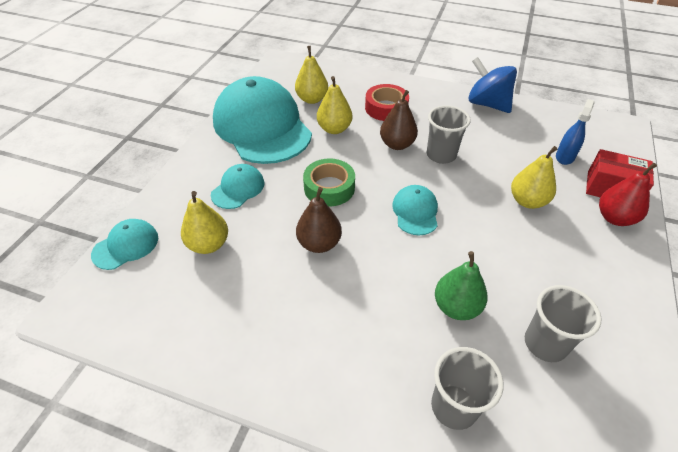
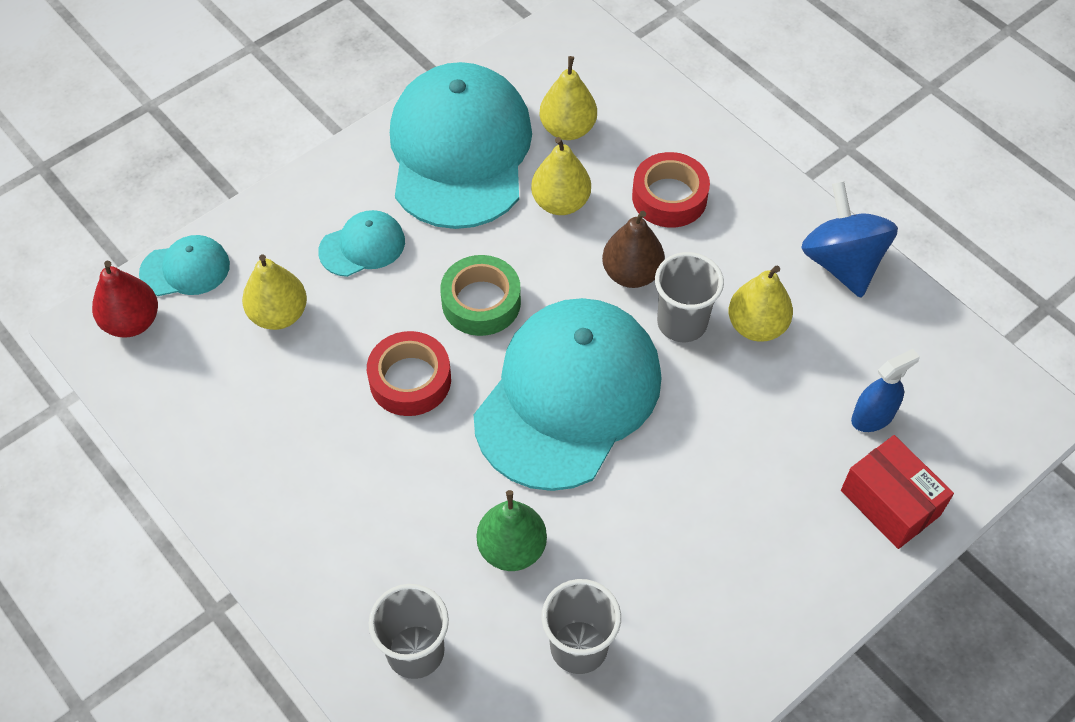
camera: 30 degrees right, 10 degrees up
(319, 243) = (410, 380): brown pear -> red tape
(415, 212) = (568, 396): turquoise cap -> turquoise cap, size x2.29
(527, 201) = (740, 458): yellow pear -> yellow pear (756, 326)
(614, 218) = (843, 547): red pear -> red pear (132, 322)

